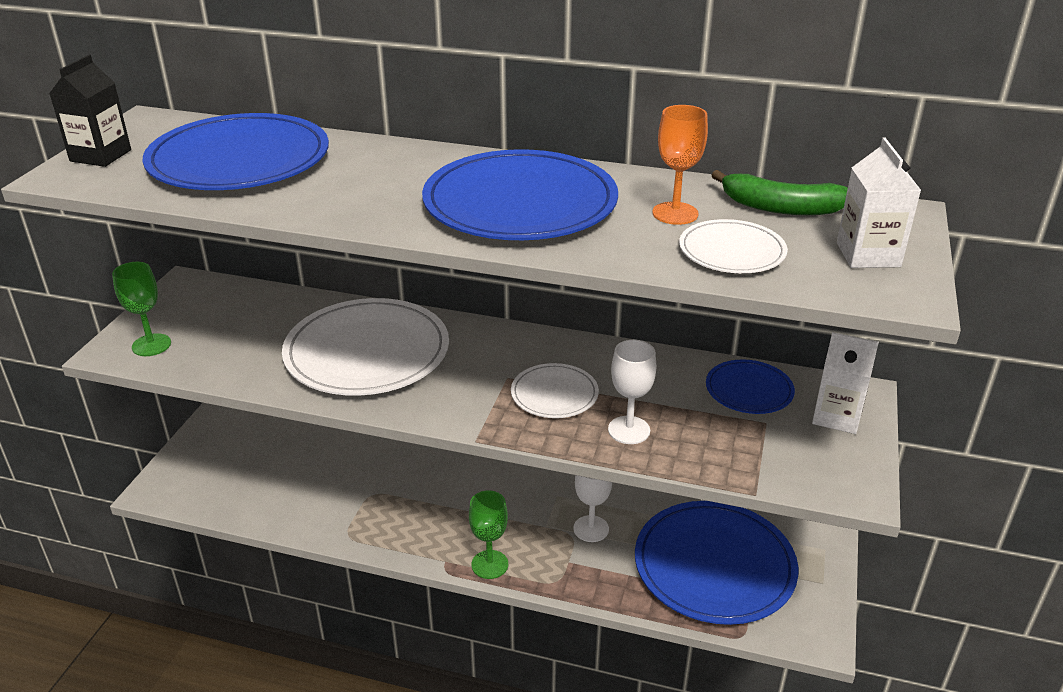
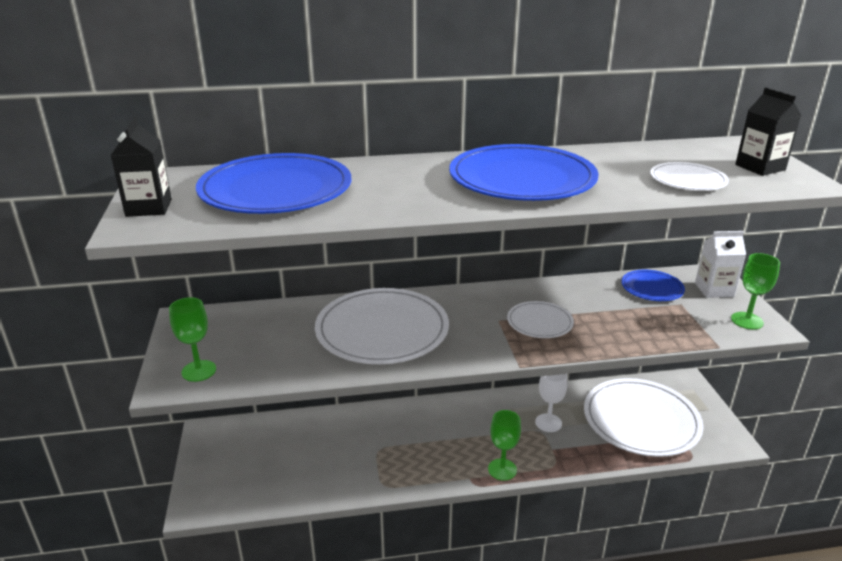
camera: 25 degrees left, 5 degrees down
(629, 430) = (608, 331): white goblet -> none
(675, 213) = (625, 167): orange goblet -> none
(714, 566) = (641, 420): blue plate -> white plate
(781, 208) = (678, 152): green banana -> none
(836, 472) = (747, 321): none -> green goblet
(868, 255) = (760, 167): white carton -> black carton

